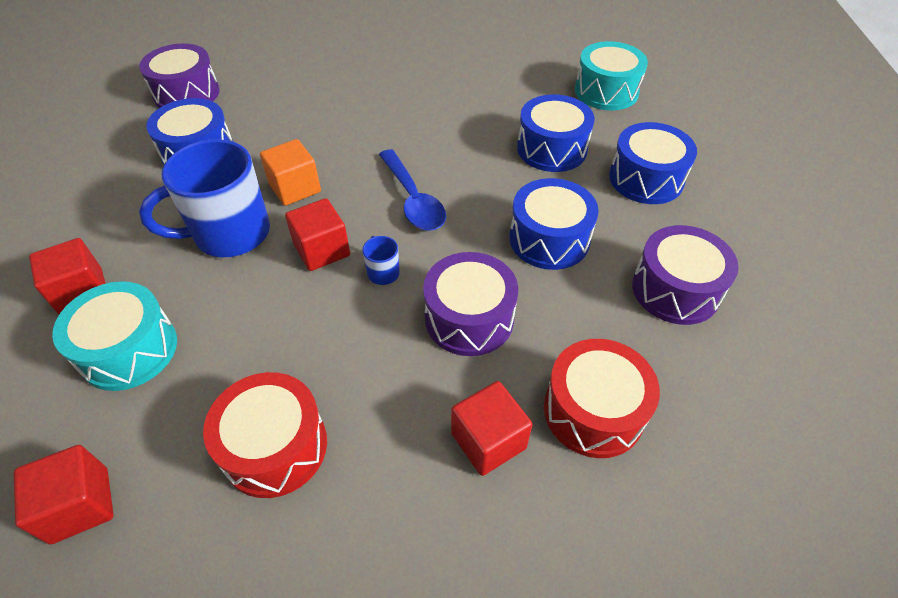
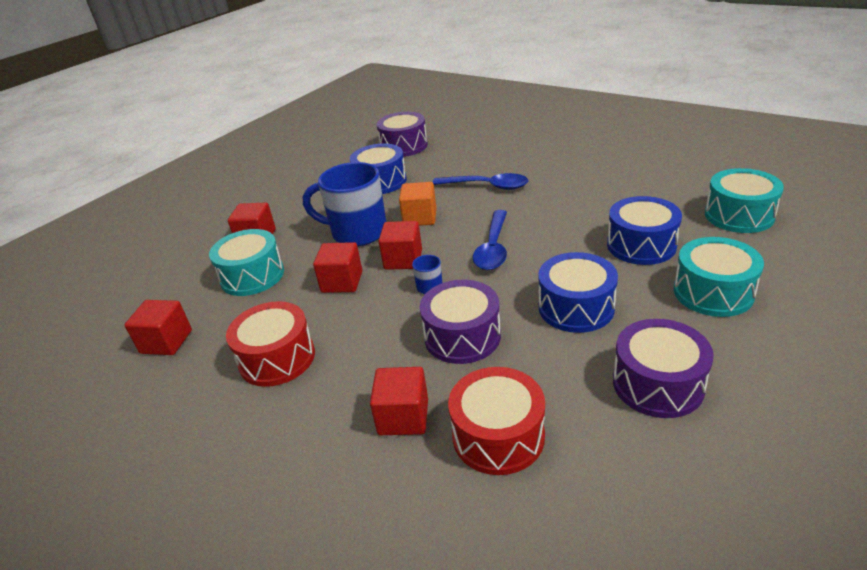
camera: 40 degrees right, 15 degrees down
(269, 308) = (342, 282): none -> red cube
(341, 123) = (487, 186): none -> blue spoon
(646, 179) = (713, 292): blue drum -> turquoise drum

